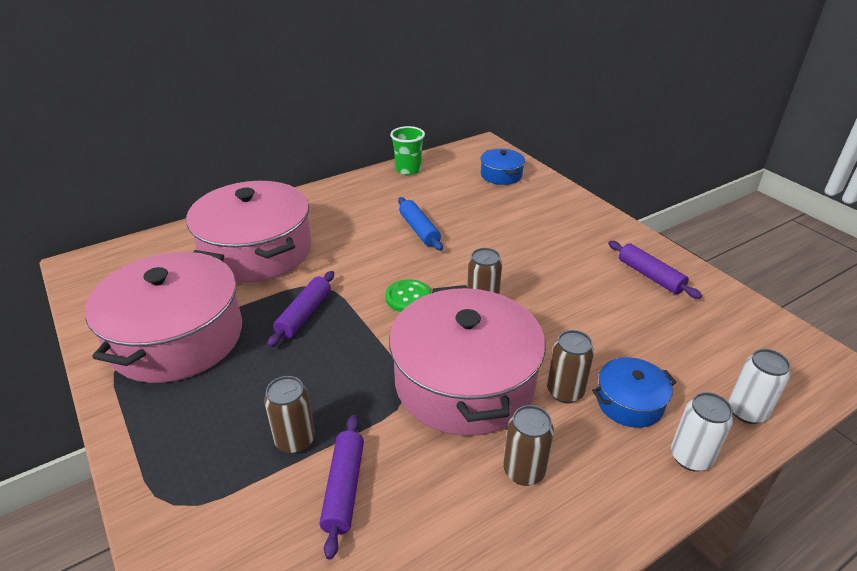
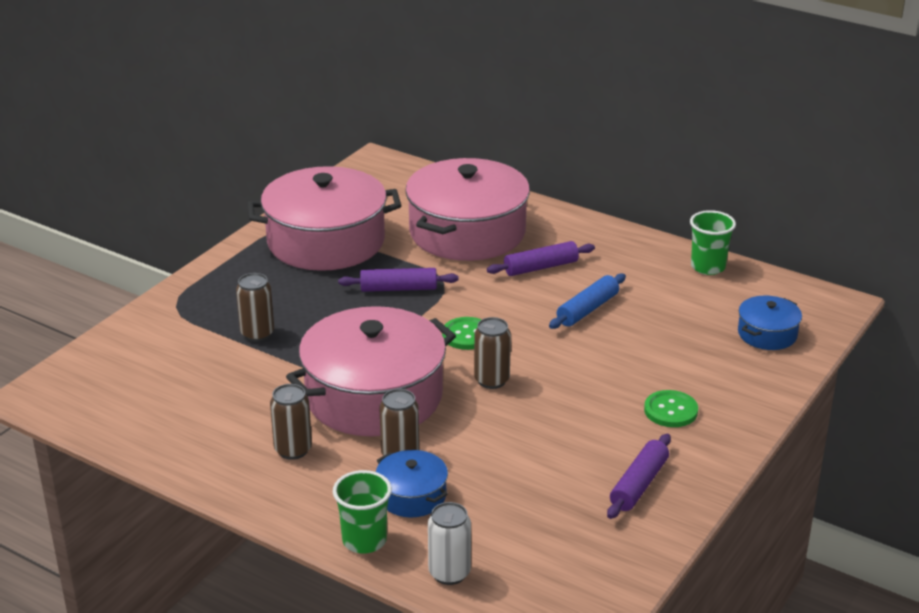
camera: 65 degrees right, 5 degrees down
(344, 488) = (227, 370): purple rolling pin -> purple rolling pin (541, 267)
(567, 236) = (670, 410): none -> green button
(690, 457) = (364, 540): white can -> green cup

